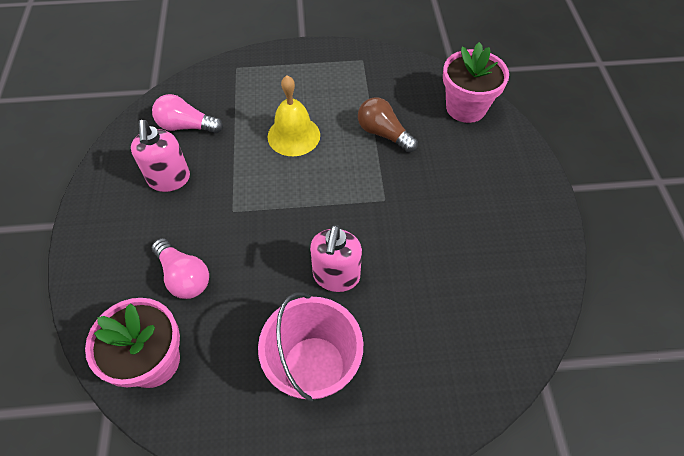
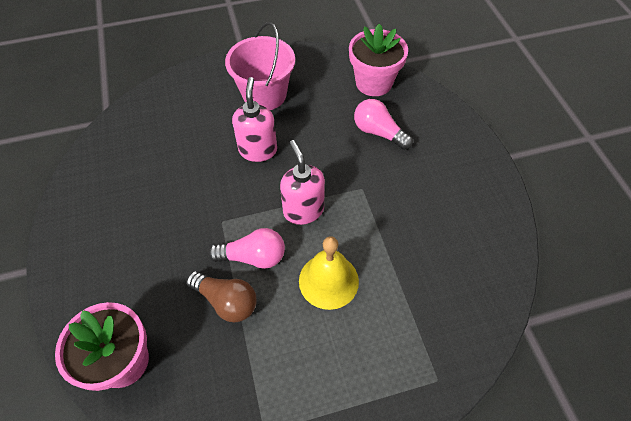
camera: 170 degrees right, 0 degrees up
(169, 179) = (435, 208): pink soap dispenser -> pink soap dispenser (303, 210)
(186, 126) = (452, 272): pink light bulb -> pink light bulb (253, 257)

